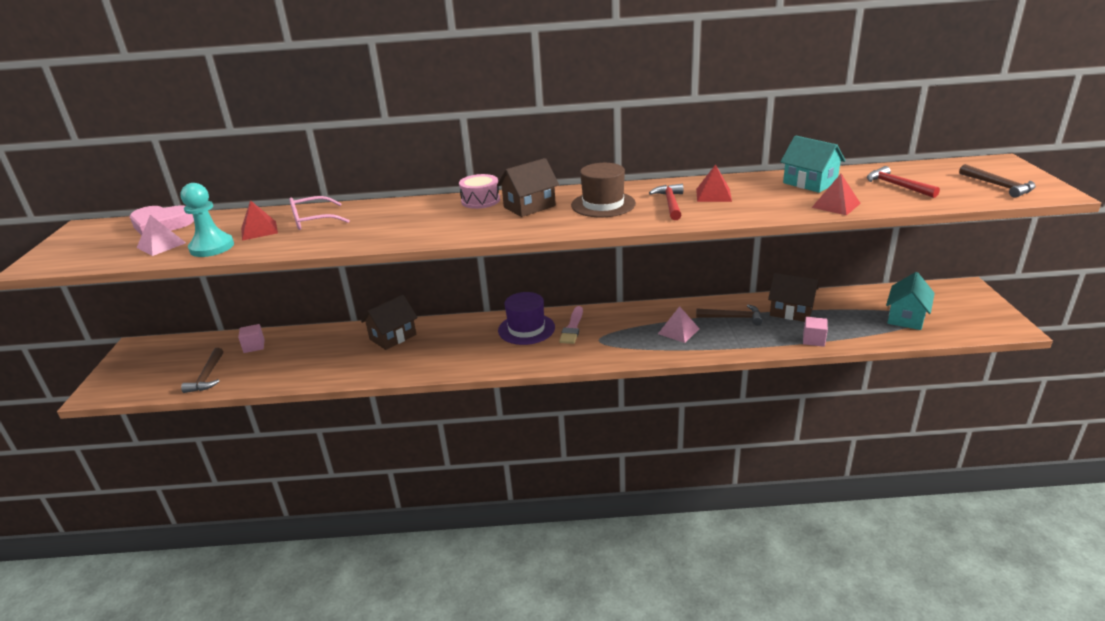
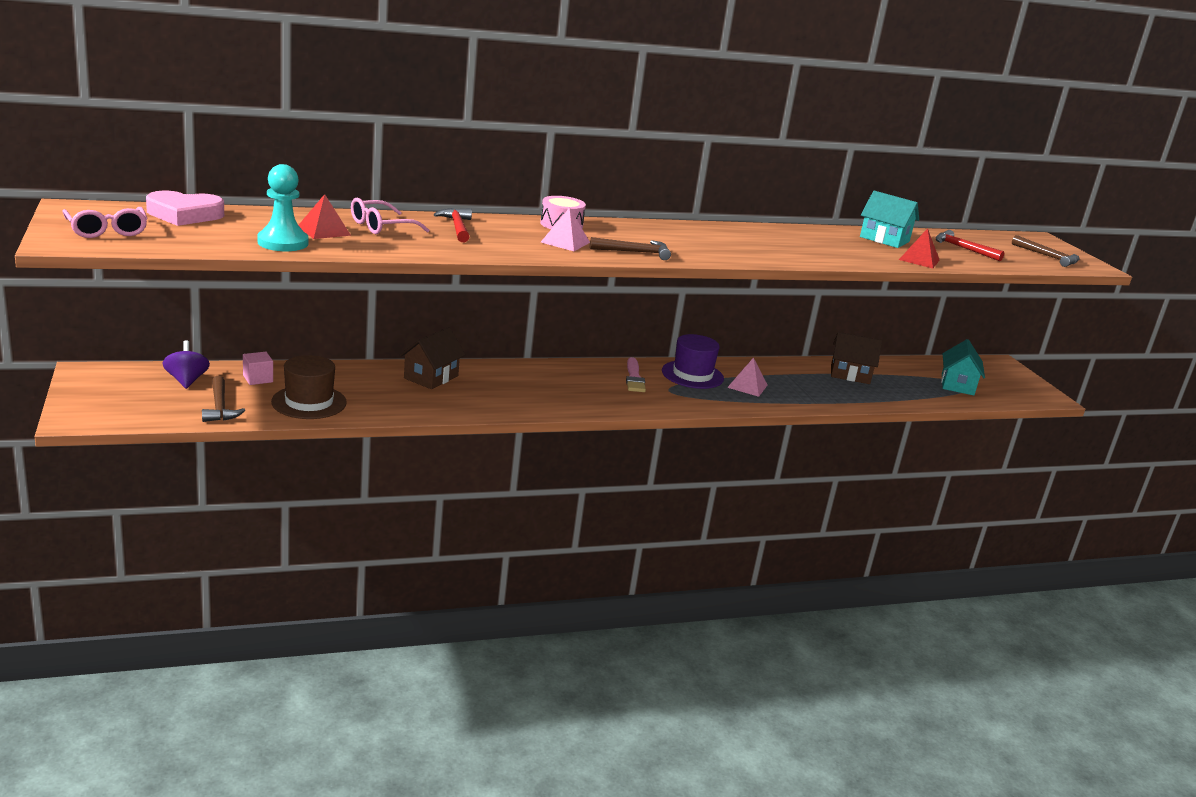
camera: 20 degrees left, 5 degrees down
(83, 249) = (107, 231): none -> pink glasses
(161, 245) = (212, 235): pink pyramid -> pink pyramid (565, 242)
(200, 351) = (186, 380): none -> purple spinning top
(526, 329) = (583, 376): purple hat -> purple hat (692, 375)
(529, 206) = (620, 235): brown house -> none
(603, 204) = (697, 239): brown hat -> brown hat (309, 402)
(670, 203) = (764, 245): red hammer -> red hammer (457, 227)
(713, 195) = (801, 241): red pyramid -> none
(733, 318) = (796, 377): brown hammer -> brown hammer (634, 252)
(813, 340) = (881, 399): pink cube -> none

